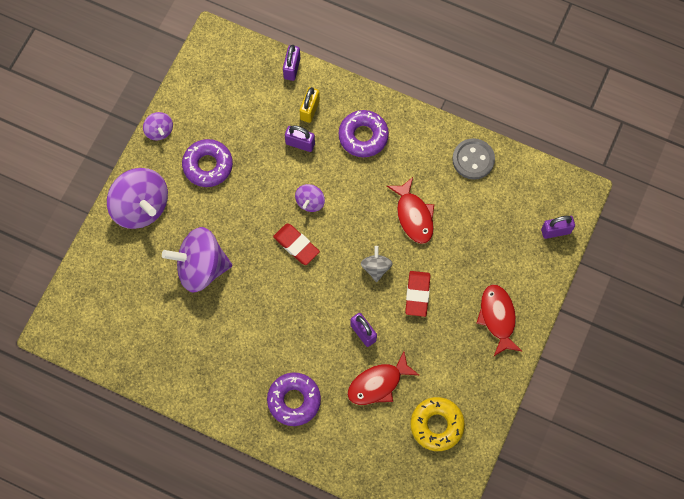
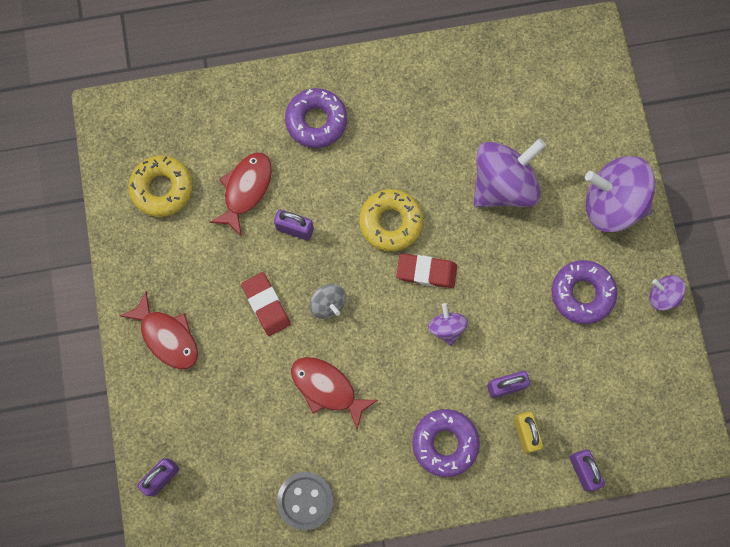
camera: 145 degrees right, 5 degrees up
(295, 293) = (390, 222): none -> yellow donut

